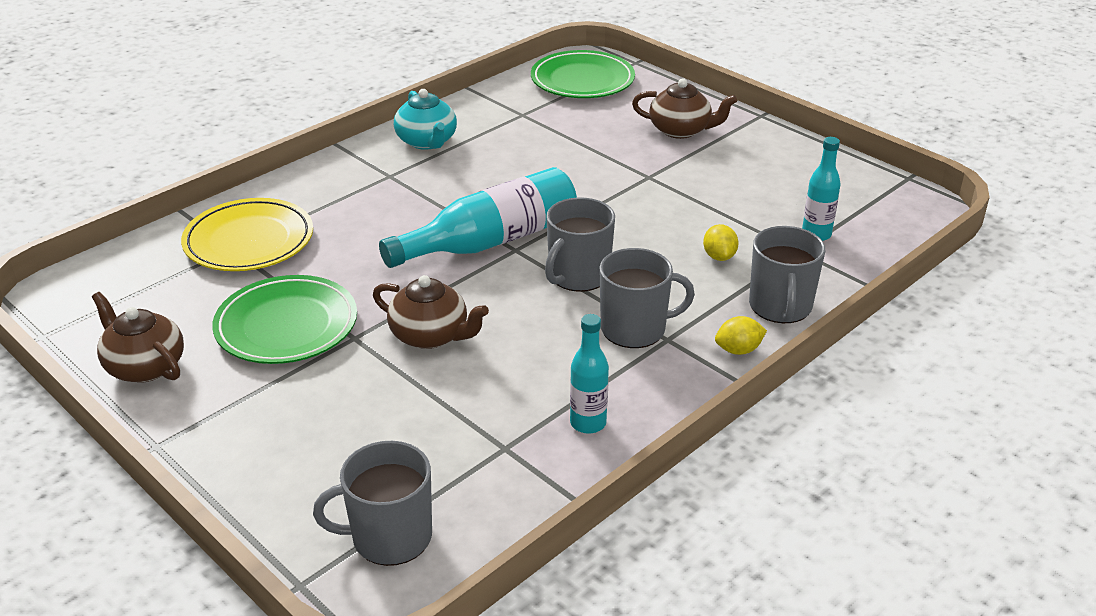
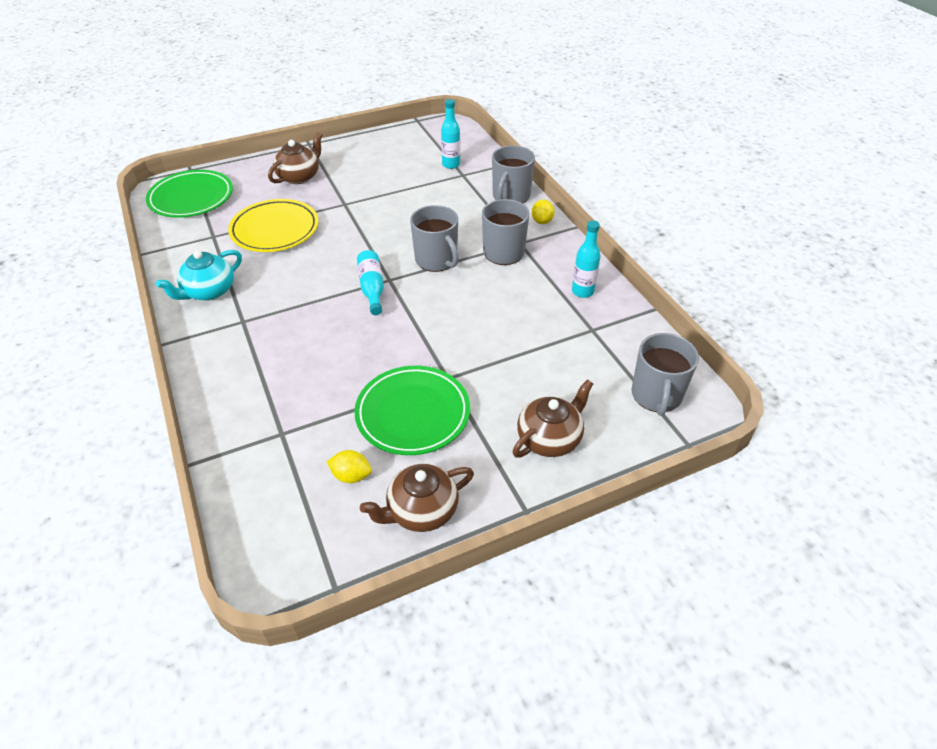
camera: 70 degrees left, 10 degrees up
(249, 241) = (278, 421): yellow plate -> yellow plate (275, 229)
(427, 142) = (208, 291): turquoise teapot -> turquoise teapot turned 135 degrees clockwise
(431, 335) = (465, 339): brown teapot -> brown teapot (550, 438)
(491, 241) = (372, 288): turquoise bottle -> turquoise bottle, size x0.54
(719, 256) = (450, 202): yellow lemon -> yellow lemon (351, 476)
(780, 306) = (510, 196): grey mug -> grey mug turned 90 degrees clockwise

